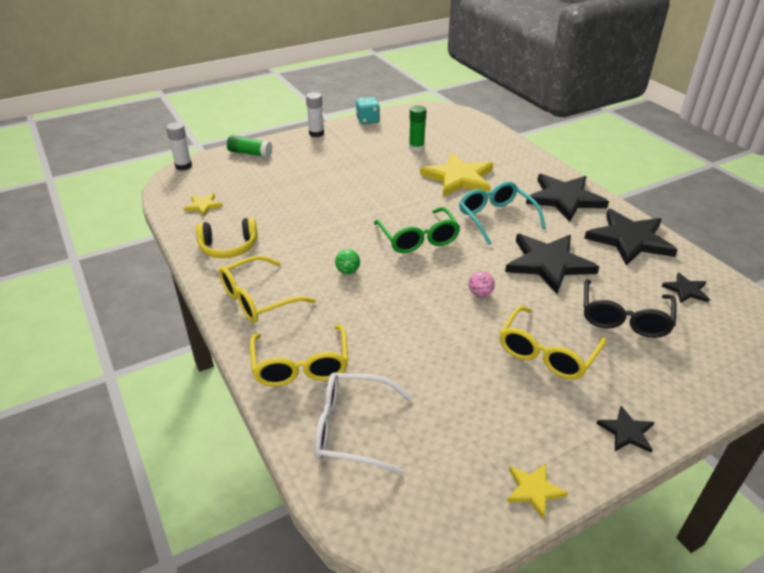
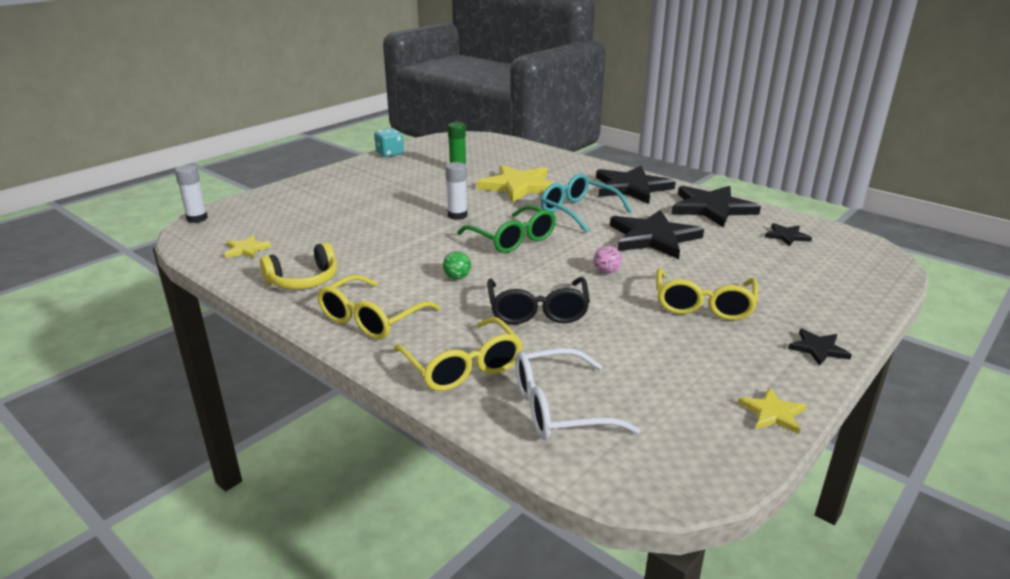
camera: 20 degrees left, 10 degrees down
(250, 153) = (273, 197): green glue stick -> none
(316, 133) = (340, 171): white glue stick -> white glue stick (457, 215)
(624, 318) = (751, 266): black glasses -> black glasses (537, 311)

